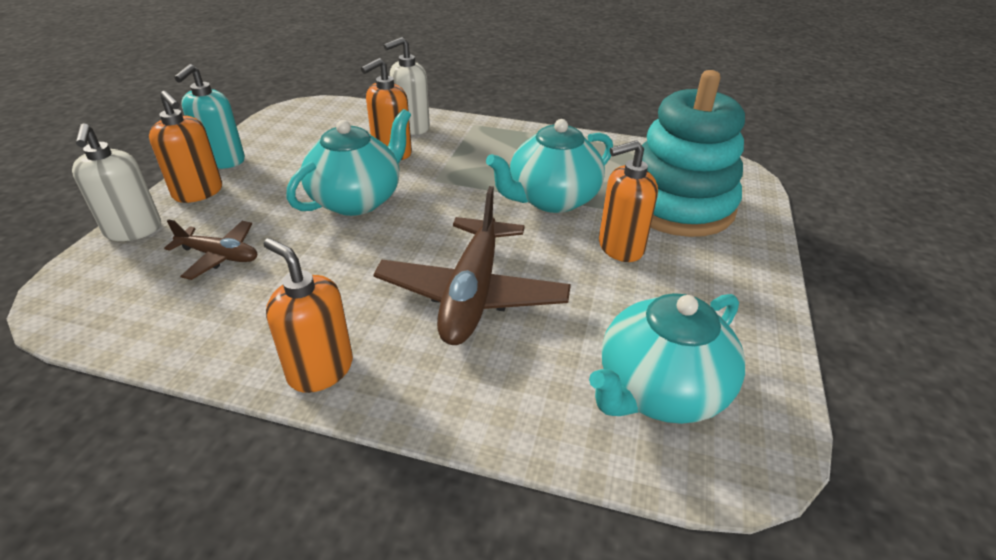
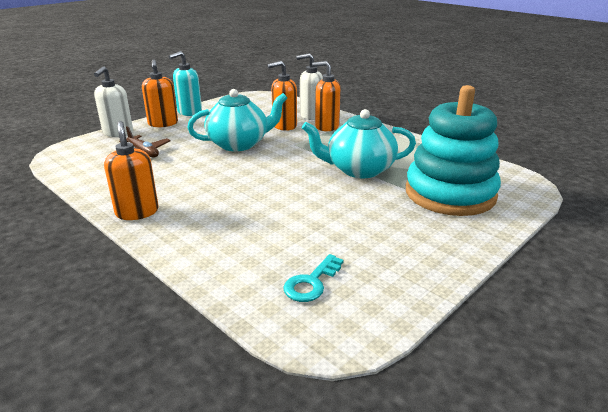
camera: 30 degrees right, 10 degrees down
(472, 293) = (253, 202): brown plane -> none
(620, 247) = (376, 205): orange soap dispenser -> orange soap dispenser (326, 126)
(659, 390) = (311, 282): turquoise teapot -> turquoise key

